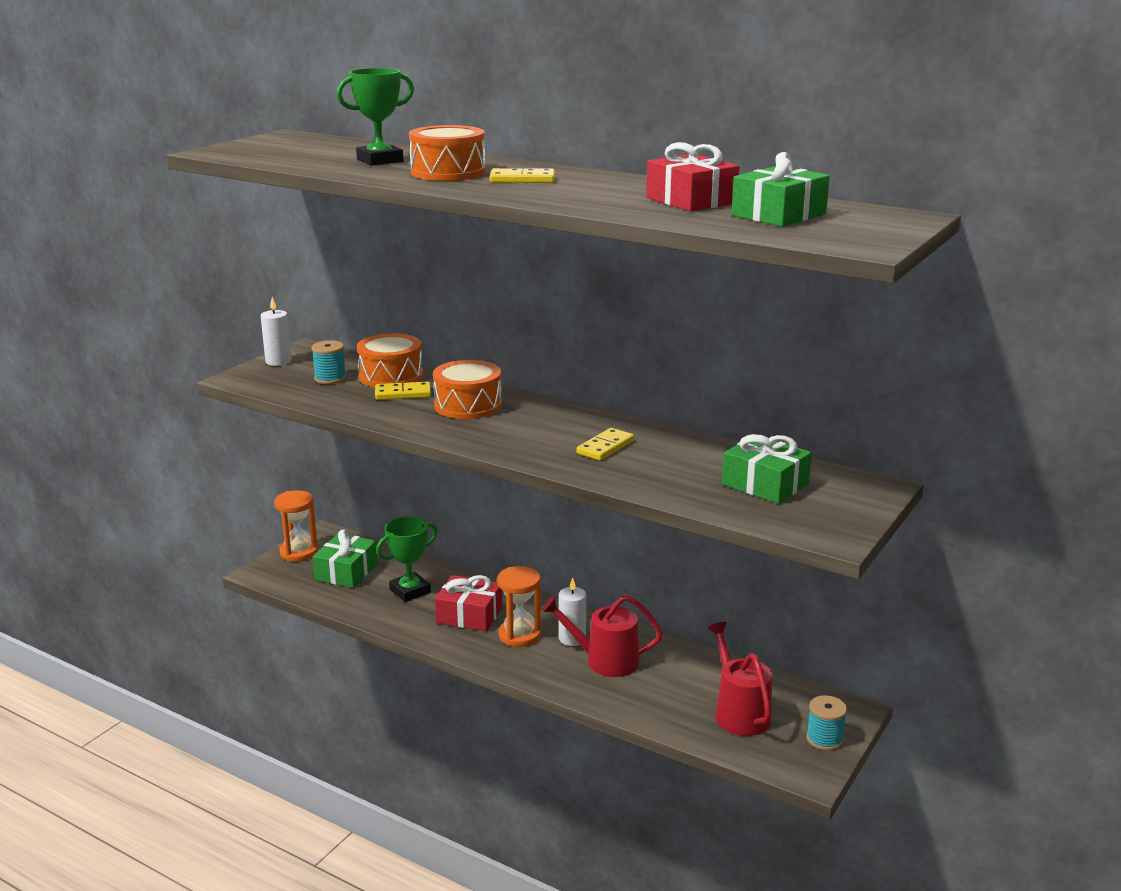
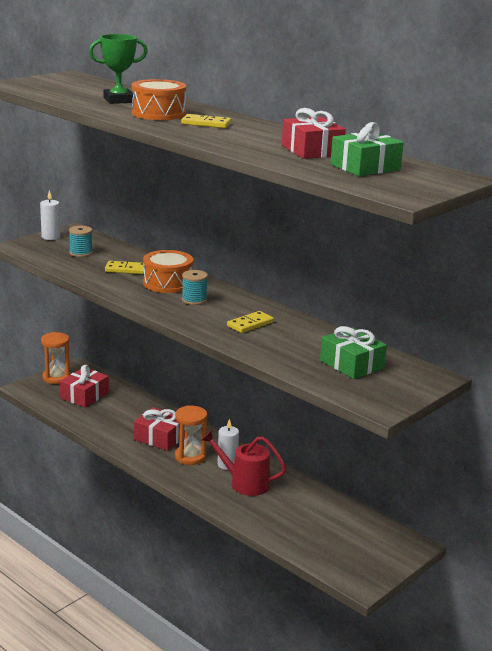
camera: 10 degrees right, 0 degrees up
(346, 572) = (84, 395): green gift -> red gift
(391, 376) = (124, 256): orange drum -> none
(410, 591) = (124, 415): green trophy -> none
(739, 713) = (328, 534): red watering can -> none
(824, 739) = (383, 561): turquoise spool -> turquoise spool (194, 300)

